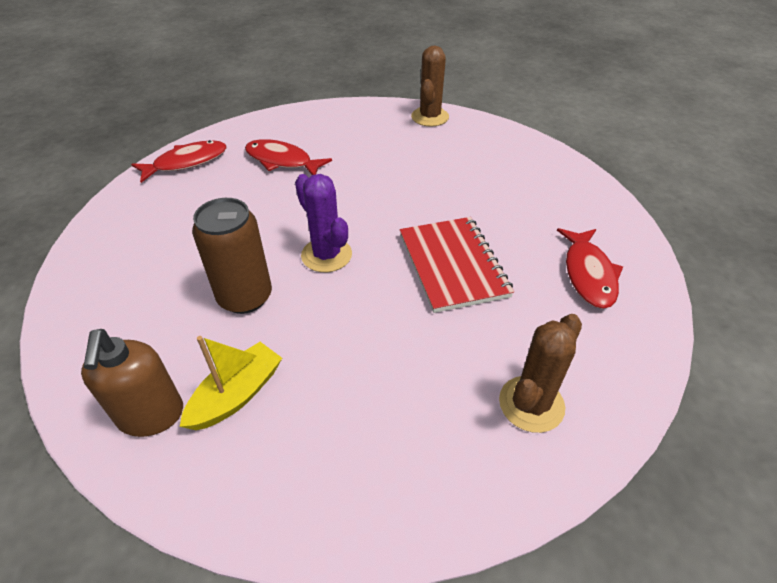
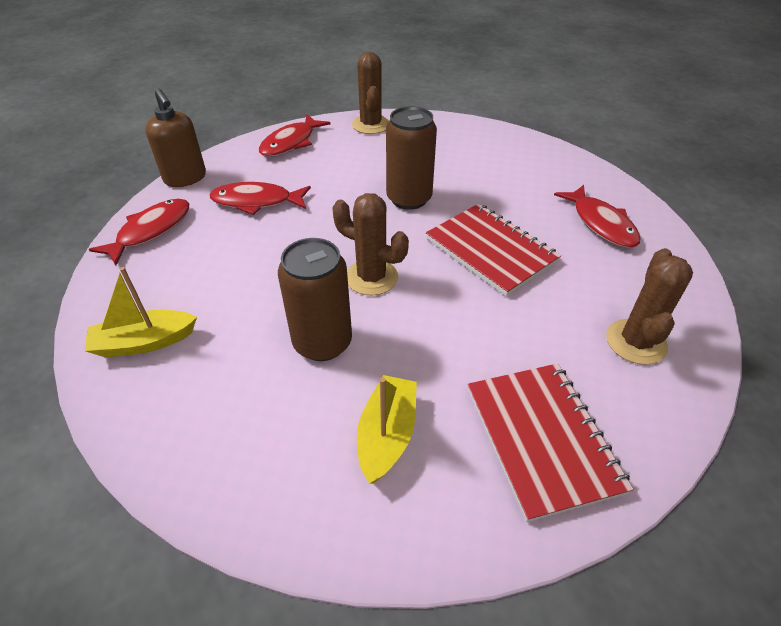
camera: 25 degrees left, 0 degrees up
(119, 249) = (144, 342): none -> yellow boat
(151, 415) = (316, 490): brown soap dispenser -> brown soap dispenser (185, 178)
(326, 255) = (371, 277): purple cactus -> brown cactus
(347, 117) = (291, 143): none -> red fish
(365, 456) = (542, 439): none -> red notebook
(413, 194) = (409, 198): none -> brown can

